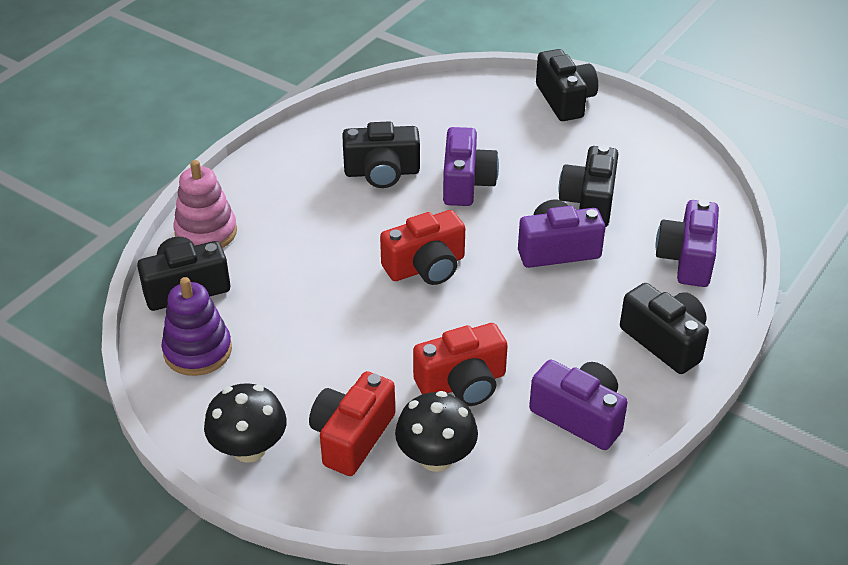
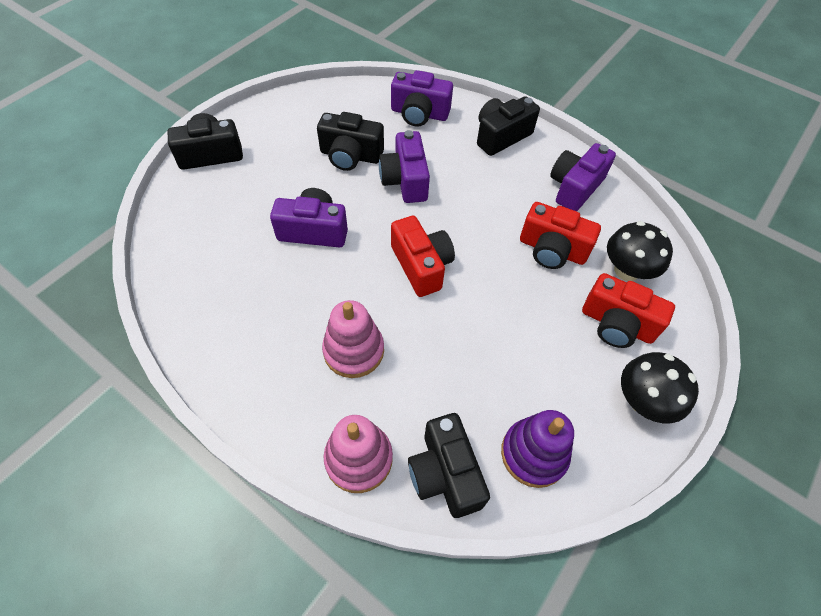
camera: 90 degrees left, 15 degrees up
(316, 222) = (354, 350): none -> pink stacking toy
(382, 172) = (286, 294): black camera -> none
(462, 383) = (552, 250): red camera -> red camera turned 135 degrees clockwise

